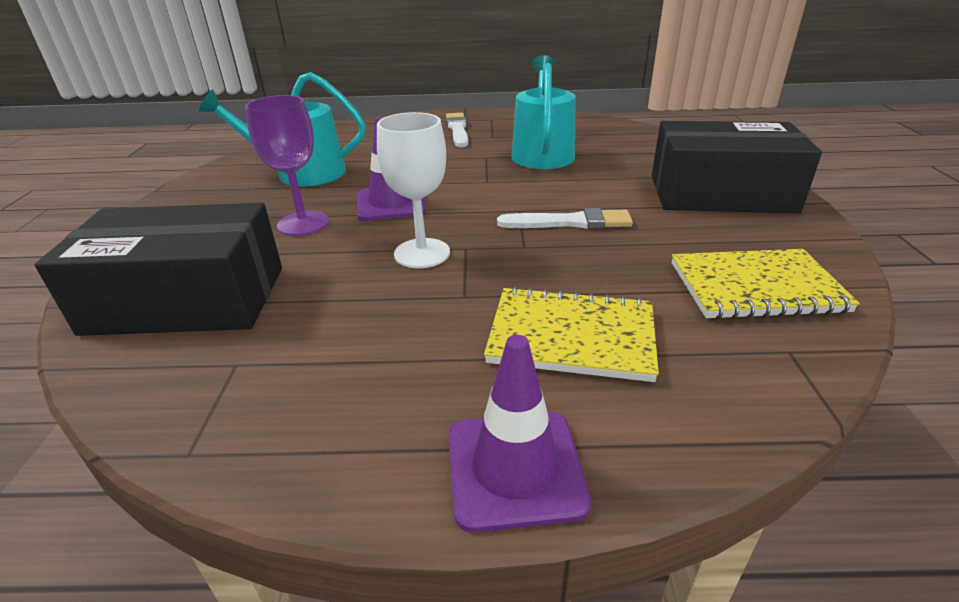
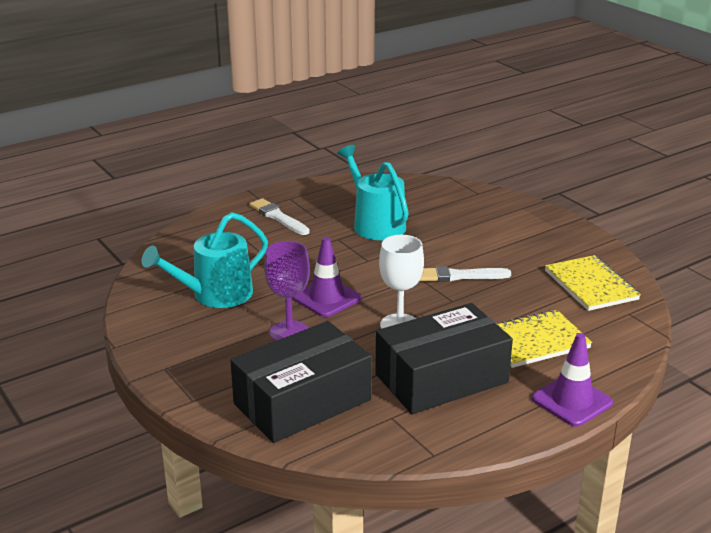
camera: 35 degrees left, 5 degrees down
(569, 222) = (459, 276): white brush -> white brush turned 150 degrees counterclockwise
(720, 194) = (523, 228): black box -> black box (441, 378)
(755, 287) = (590, 285): yellow notebook -> yellow notebook turned 75 degrees counterclockwise

